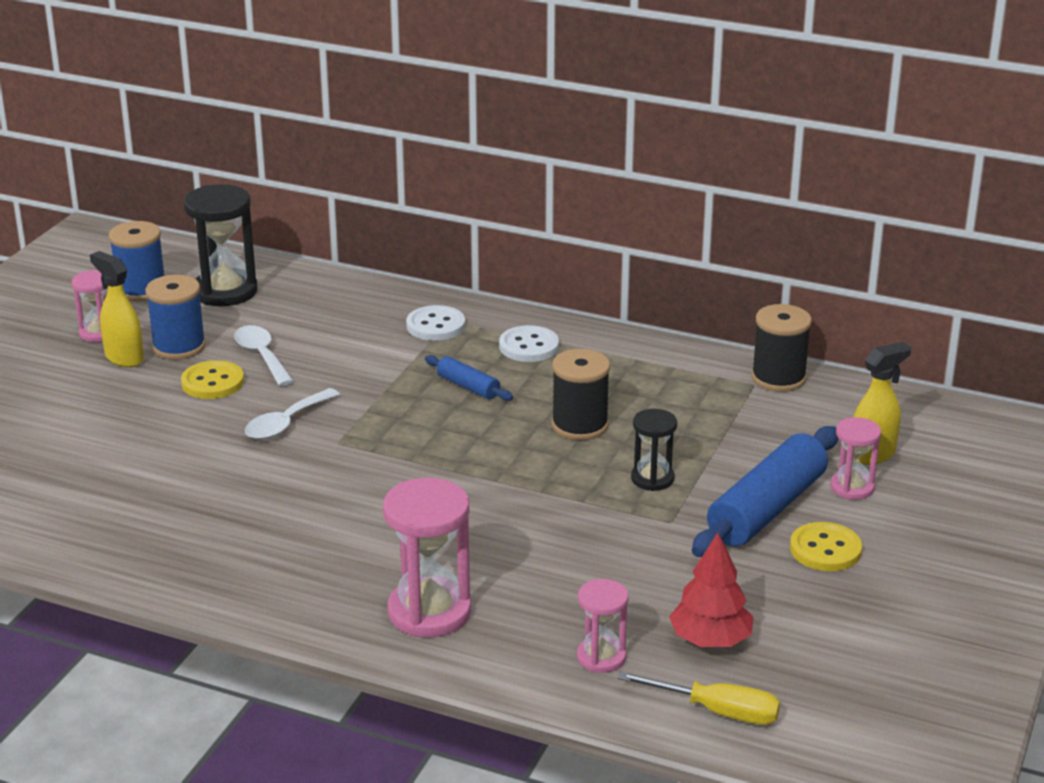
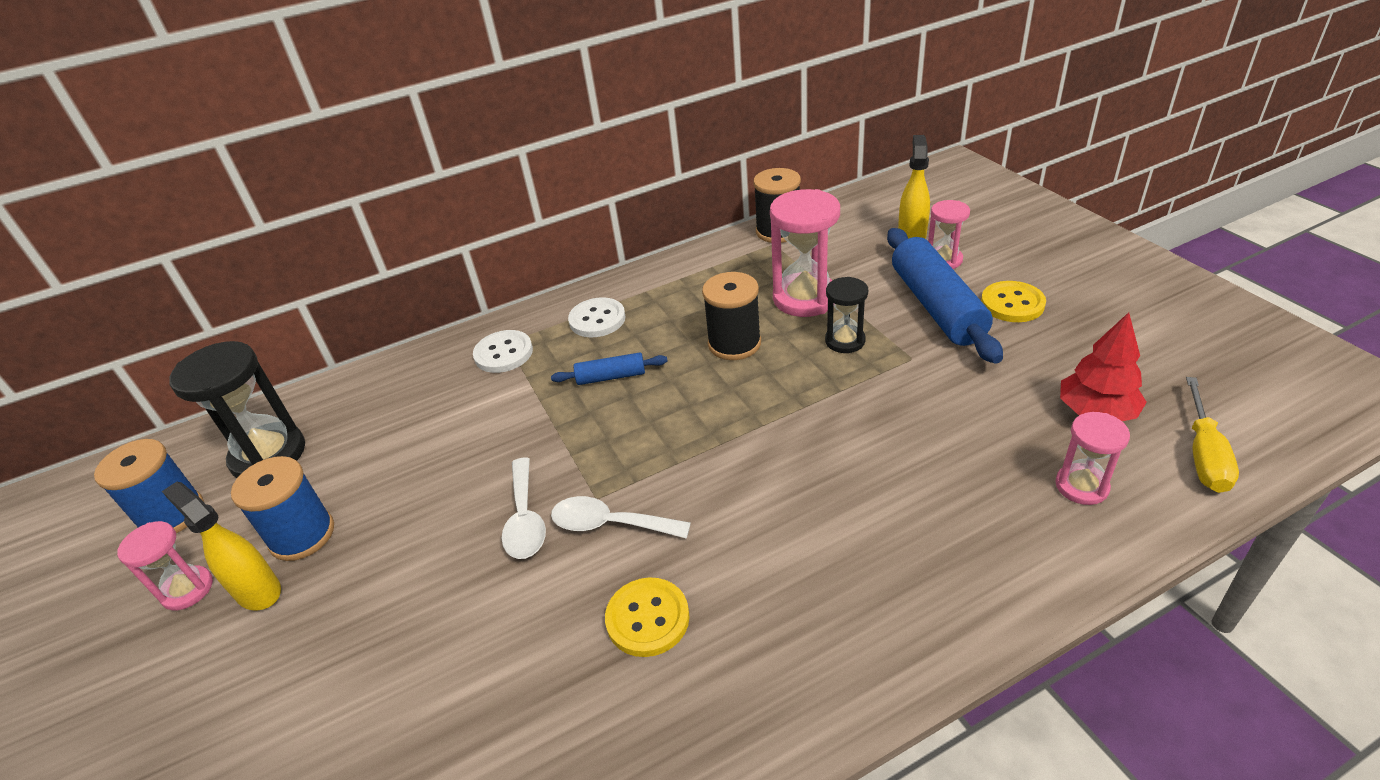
camera: 45 degrees left, 10 degrees up
(124, 358) = (258, 591): yellow spray bottle -> yellow spray bottle turned 45 degrees clockwise
(212, 382) = (393, 540): yellow button -> yellow button (647, 618)
(261, 356) = (399, 481): white spoon -> white spoon (609, 524)
(429, 612) = (930, 569): pink hourglass -> pink hourglass (805, 298)
(717, 711) = (1204, 454): yellow screwdriver -> yellow screwdriver turned 135 degrees clockwise

